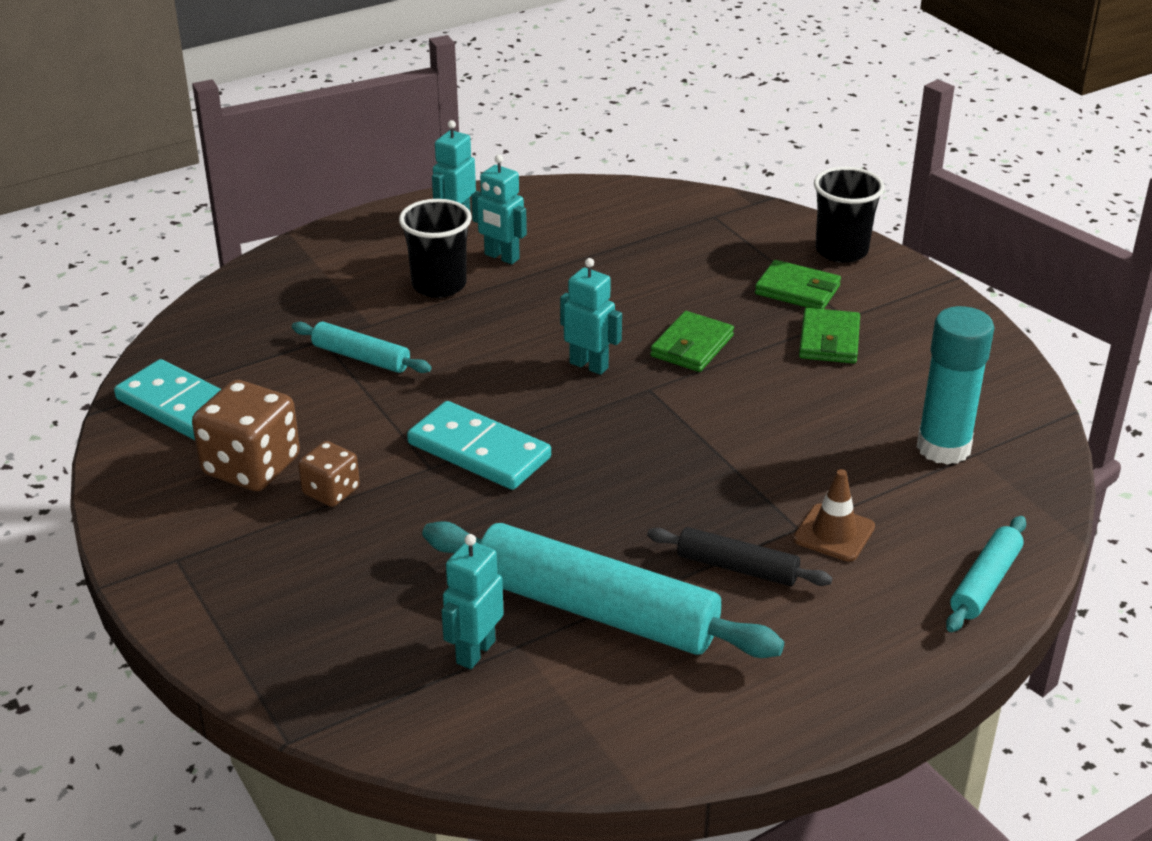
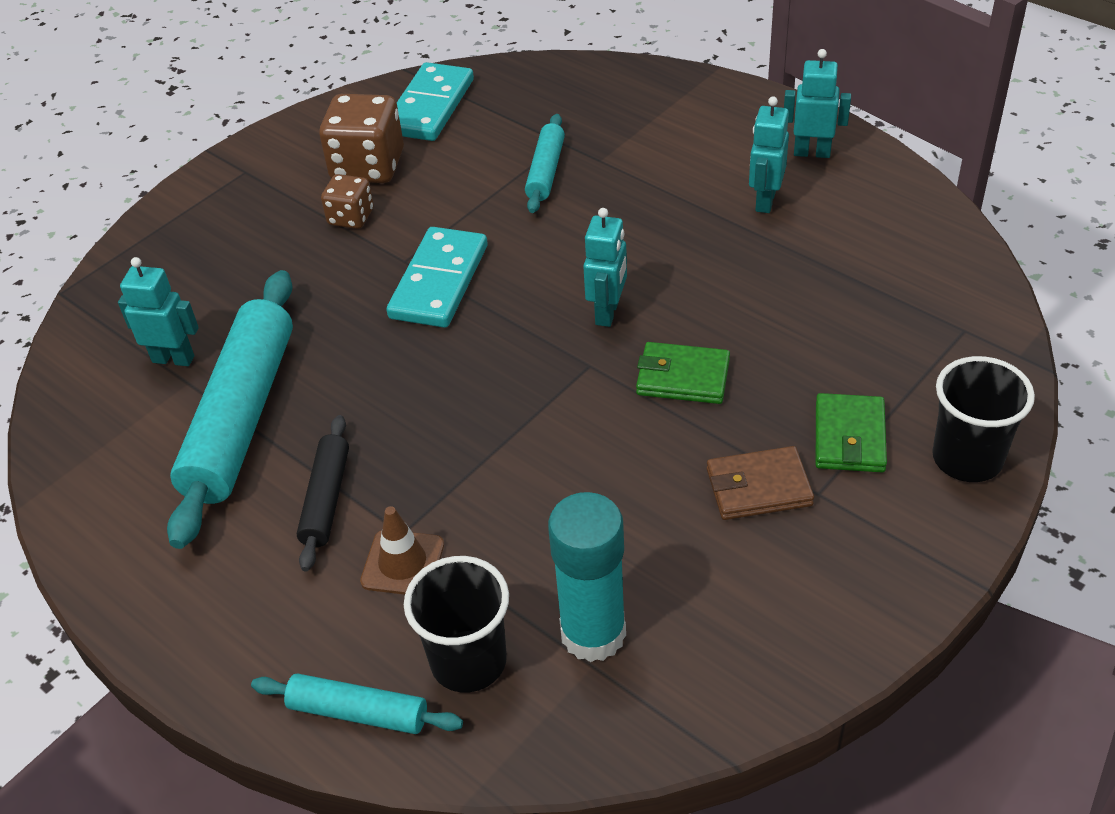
camera: 75 degrees right, 10 degrees up
(439, 285) = (688, 178): black cup -> black cup (468, 661)
(829, 340) = (758, 487): green wallet -> brown wallet

